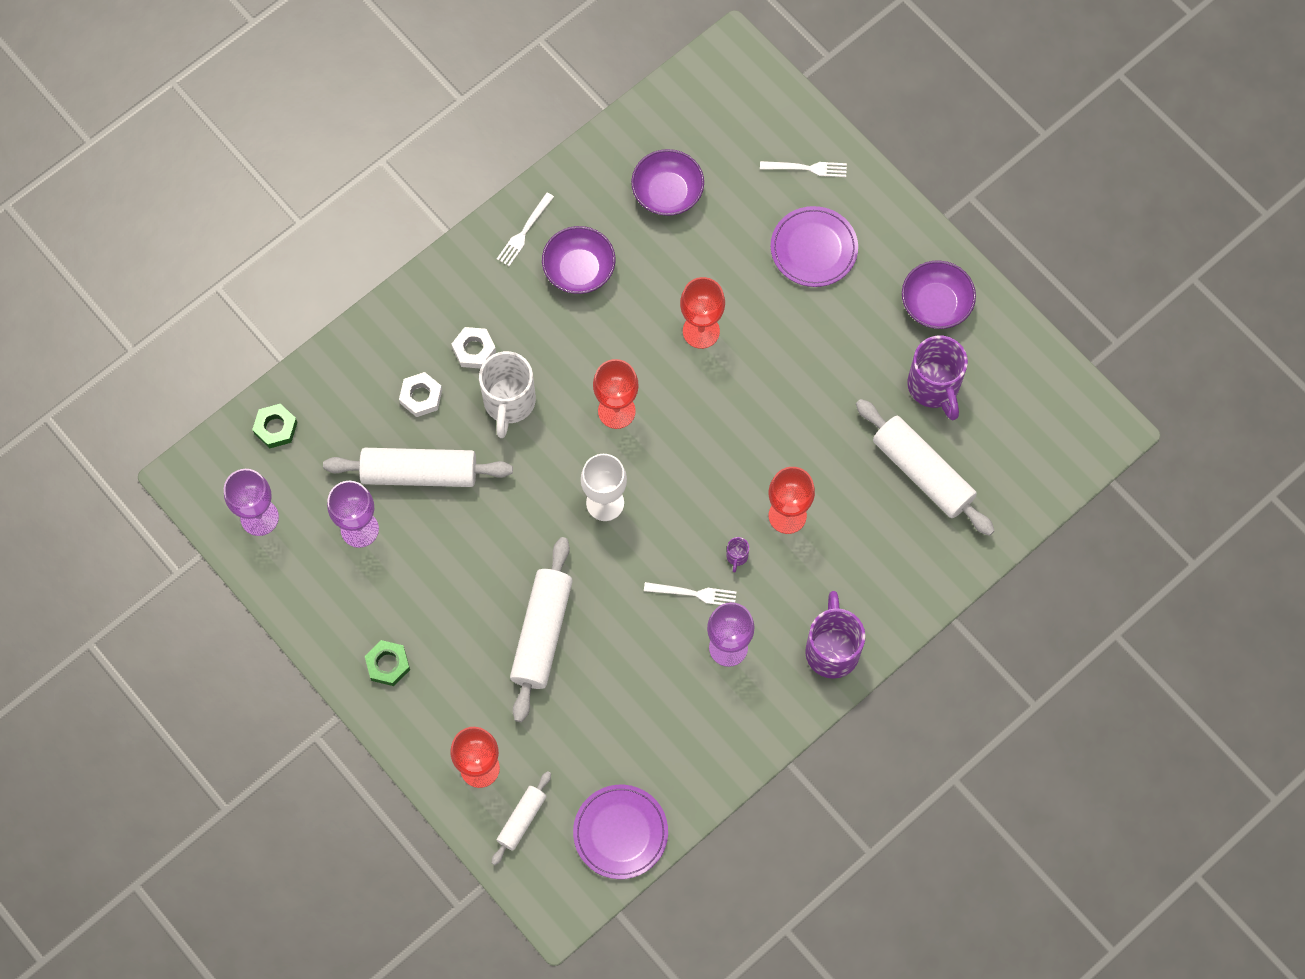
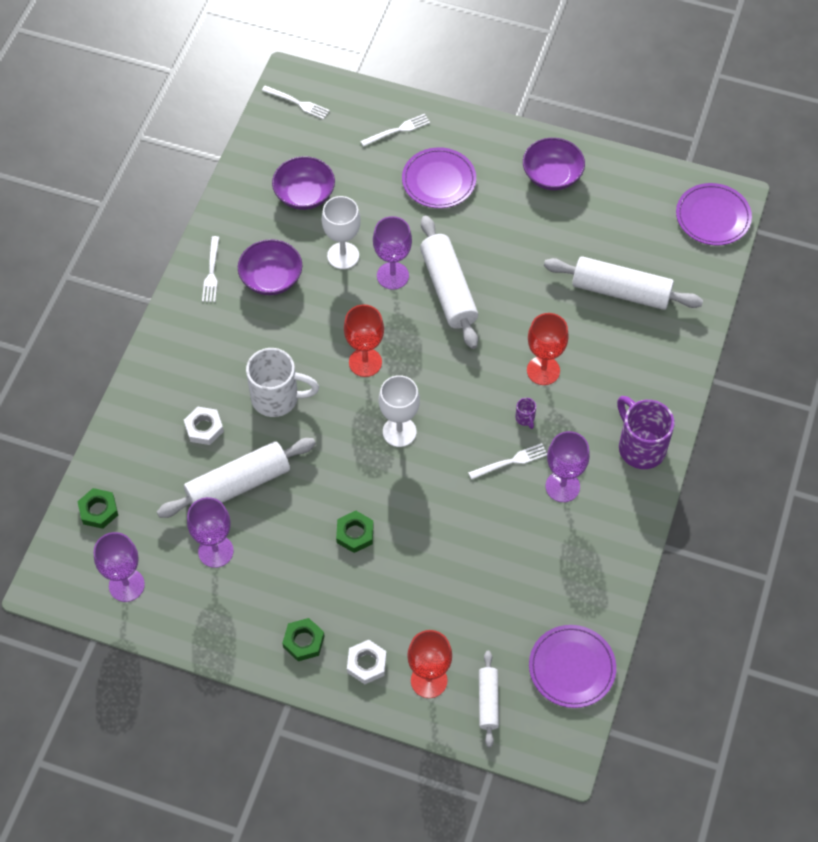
camera: 30 degrees left, 10 degrees down
(474, 350) = (225, 374): white nut -> white nut (366, 664)
(499, 584) = (355, 534): none -> green nut
(509, 403) = (277, 398): white mug -> white mug turned 60 degrees counterclockwise
(542, 633) = (413, 552): white rolling pin -> white rolling pin (448, 289)
(665, 282) = (343, 255): none -> white goblet
(701, 331) = (392, 276): red goblet -> purple goblet
(723, 83) = (297, 103): none -> white fork
(934, 387) = (589, 230): purple mug -> none
(1074, 441) = (713, 217): none -> purple plate

